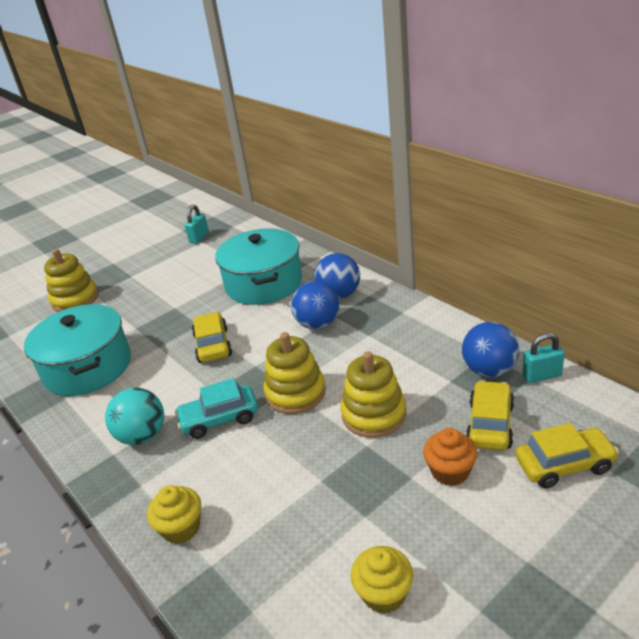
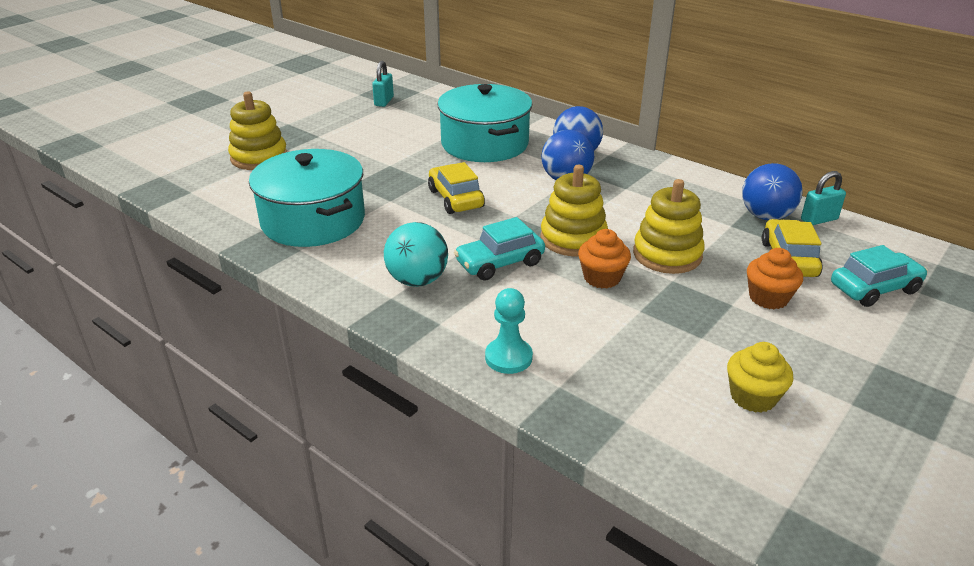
camera: 15 degrees left, 0 degrees up
(181, 528) = (508, 357): yellow cupcake -> turquoise pawn
(302, 440) = (602, 278): none -> orange cupcake
(564, 465) = (874, 288): yellow car -> turquoise car

